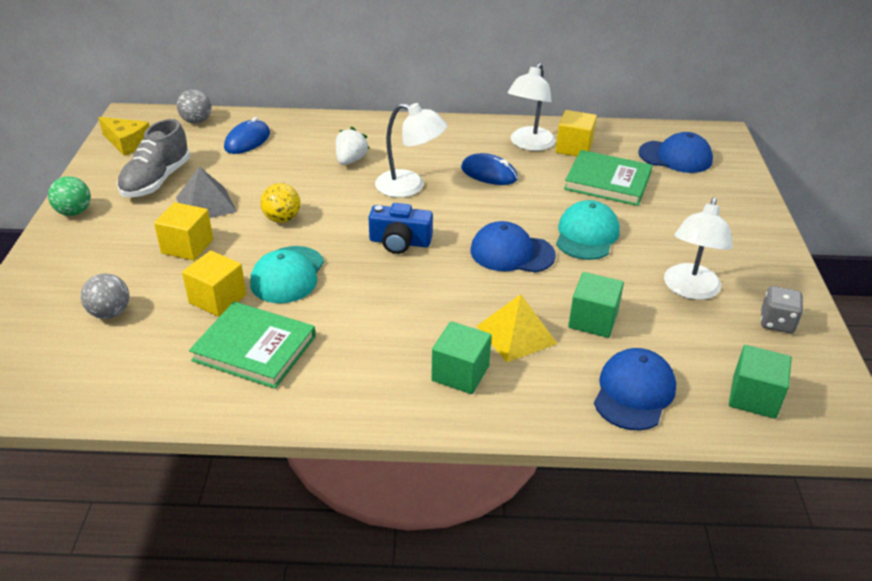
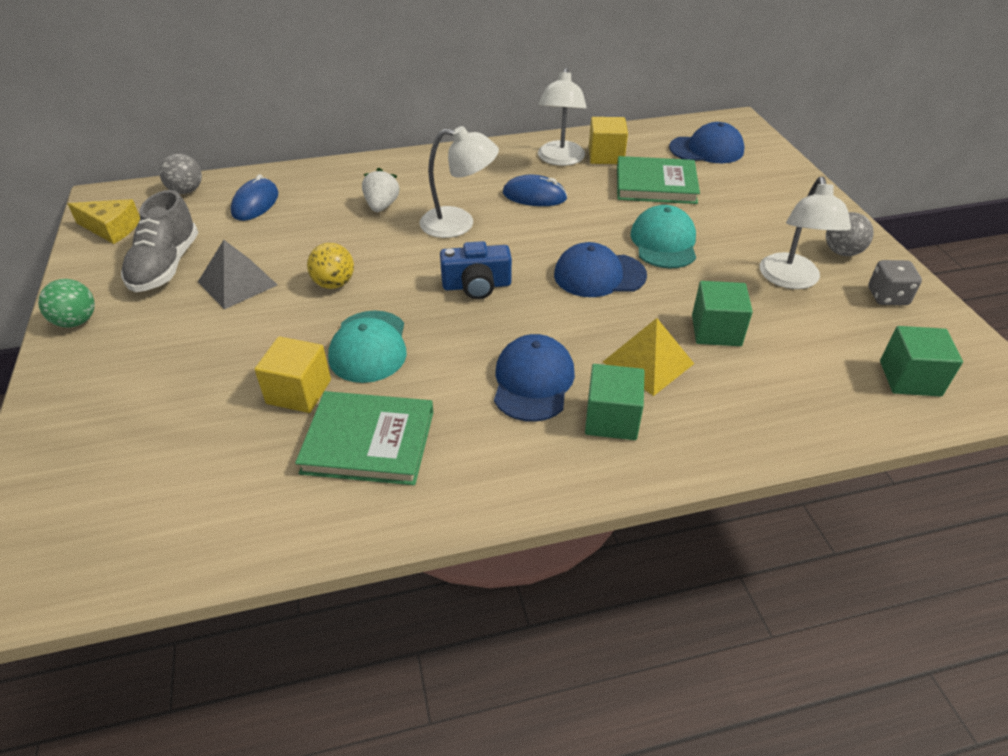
camera: 15 degrees left, 5 degrees up
(110, 313) = (172, 436): grey ball -> grey ball (842, 252)
(187, 246) = (235, 336): yellow cube -> none
(634, 392) = (796, 400): blue cap -> blue cap (533, 381)

